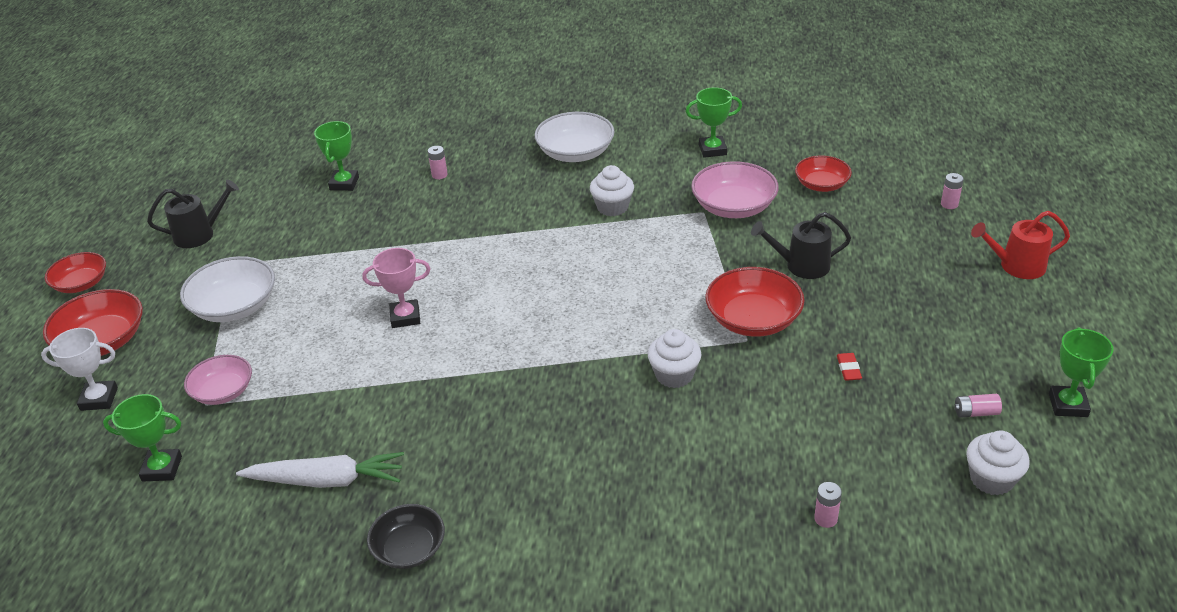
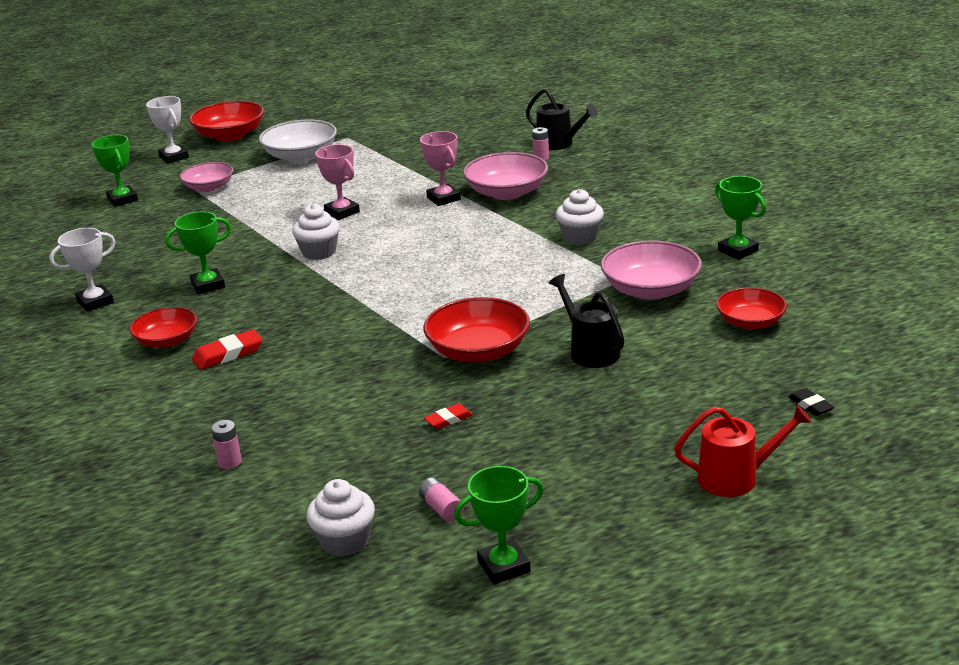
camera: 60 degrees right, 10 degrees down
(81, 284) = (282, 107): red bowl -> red bowl (167, 341)
(199, 234) = (370, 115): black watering can -> black watering can (558, 144)
(327, 480) = (144, 251): white carrot -> none
(344, 183) = (486, 132): green trophy -> green trophy (208, 285)
(409, 548) = (95, 302): black bowl -> white trophy
(453, 250) = (443, 198): none -> pink trophy
(485, 214) = (507, 192): none -> pink bowl
(575, 153) = (645, 195): white bowl -> none
(625, 471) = (228, 354): none -> red eraser
(674, 375) = (365, 338): white cupcake -> white cupcake (319, 252)
(949, 204) = (810, 405): pink battery -> black eraser
(1017, 266) = (735, 477): red watering can -> red watering can turned 120 degrees clockwise

